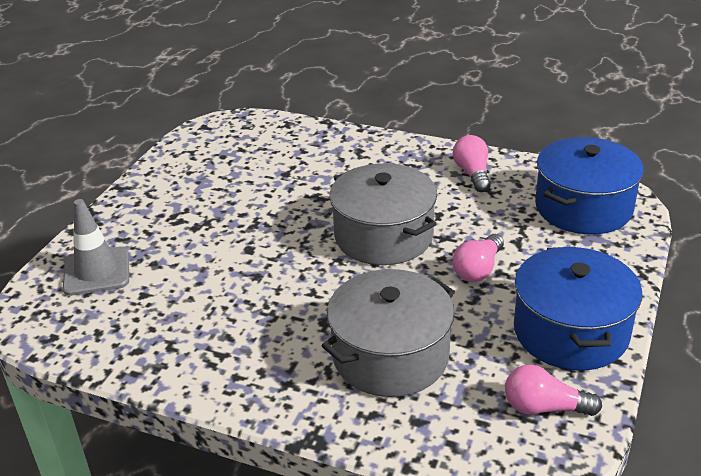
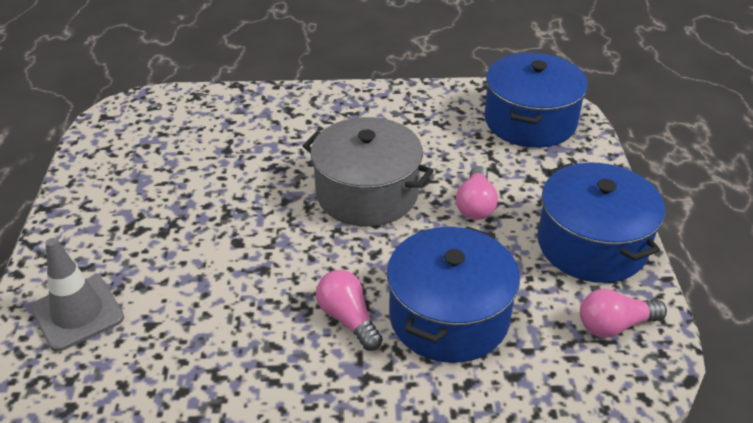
camera: 25 degrees left, 5 degrees up
(390, 356) = (449, 317): grey pot -> blue pot
(472, 174) = (412, 110): pink light bulb -> pink light bulb (348, 319)

